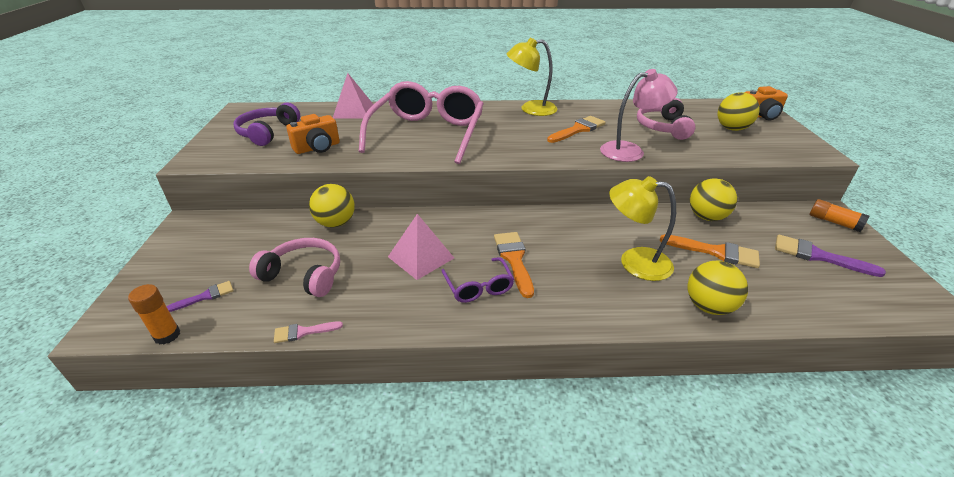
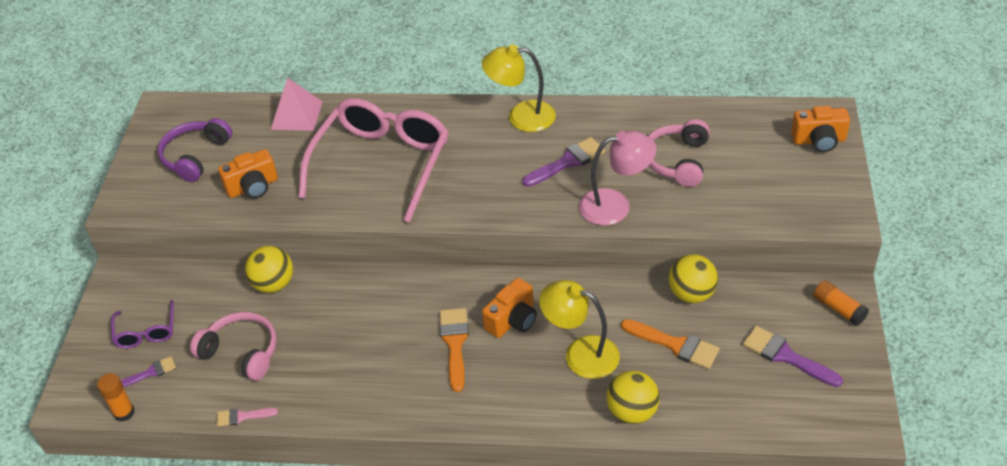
camera: 10 degrees right, 10 degrees up
(421, 257) = (359, 335): pink pyramid -> none
(478, 287) = (411, 376): purple glasses -> purple glasses (146, 332)
(561, 240) = (513, 320): none -> orange camera
(578, 129) = (567, 162): orange brush -> purple brush
(732, 128) = (765, 166): yellow ball -> none

